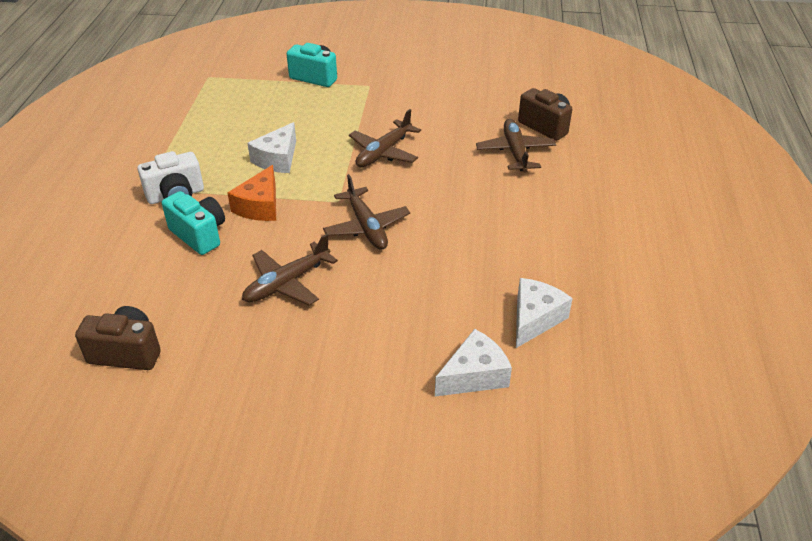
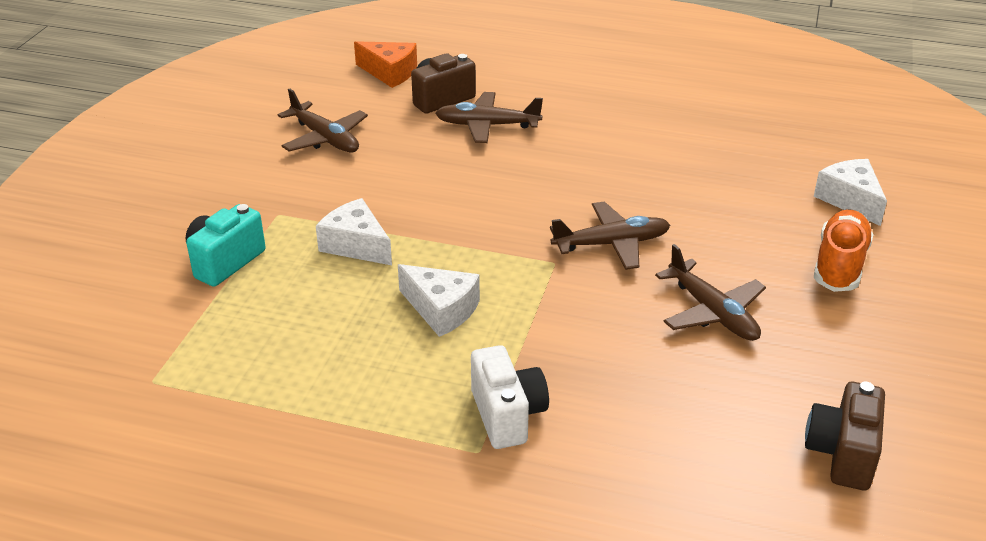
camera: 80 degrees left, 5 degrees down
(199, 235) = (607, 389): turquoise camera -> none
(260, 206) = (551, 330): orange cheese -> orange cheese (390, 73)
(363, 362) = (839, 265): none -> orange shoe
(384, 152) = (455, 217): brown plane -> brown plane (325, 138)
(534, 319) = (771, 156): white cheese -> white cheese (356, 245)

